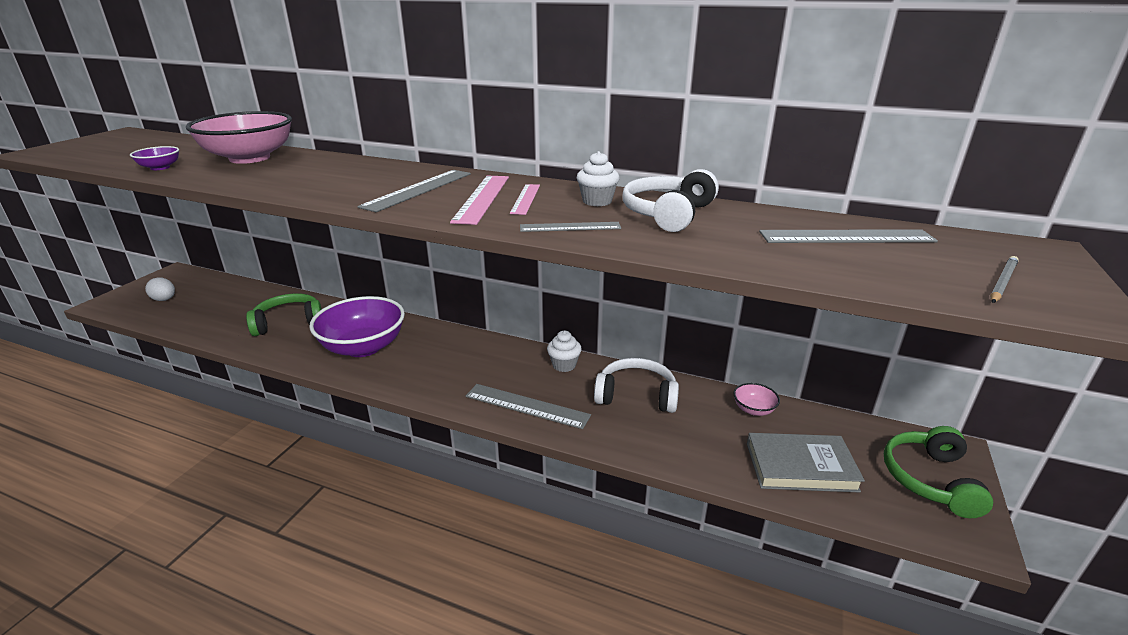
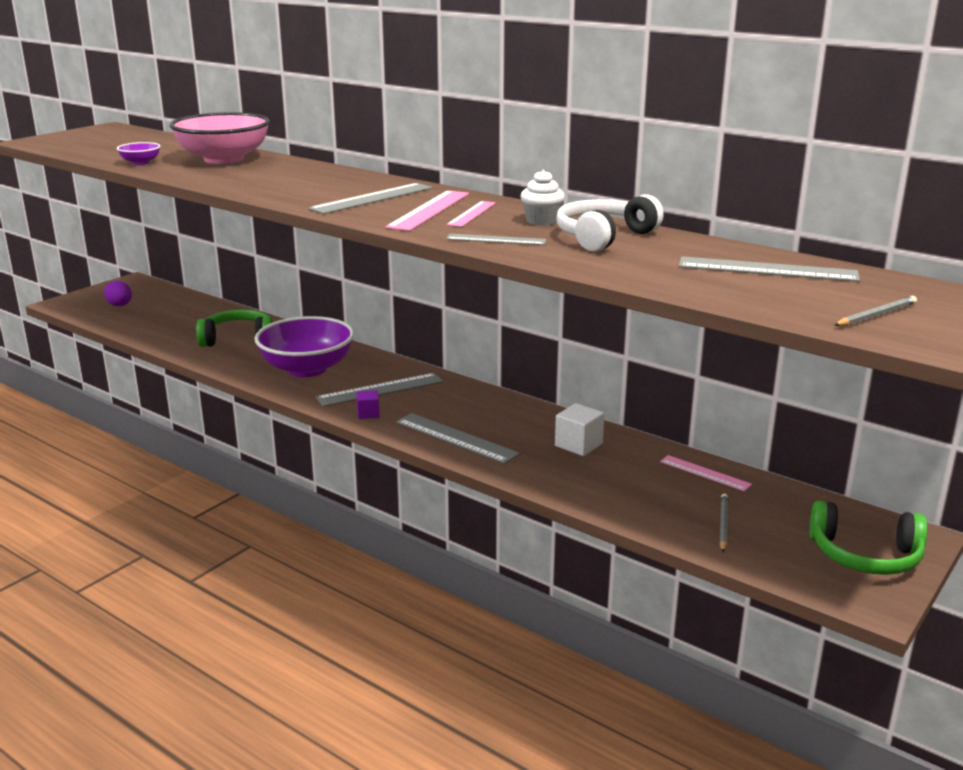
camera: 15 degrees right, 5 degrees down
(164, 300) = (120, 305): white egg -> purple egg
(436, 390) = (368, 413): none -> purple cube
(438, 361) = (380, 390): none -> grey ruler
(564, 365) = (513, 409): white cupcake -> none
(636, 396) = (578, 445): white headphones -> white cube
(753, 409) = (705, 473): pink bowl -> pink ruler
(800, 467) = (723, 524): grey book -> grey pencil
(930, 479) = (865, 555): green headphones -> green headphones turned 105 degrees counterclockwise

